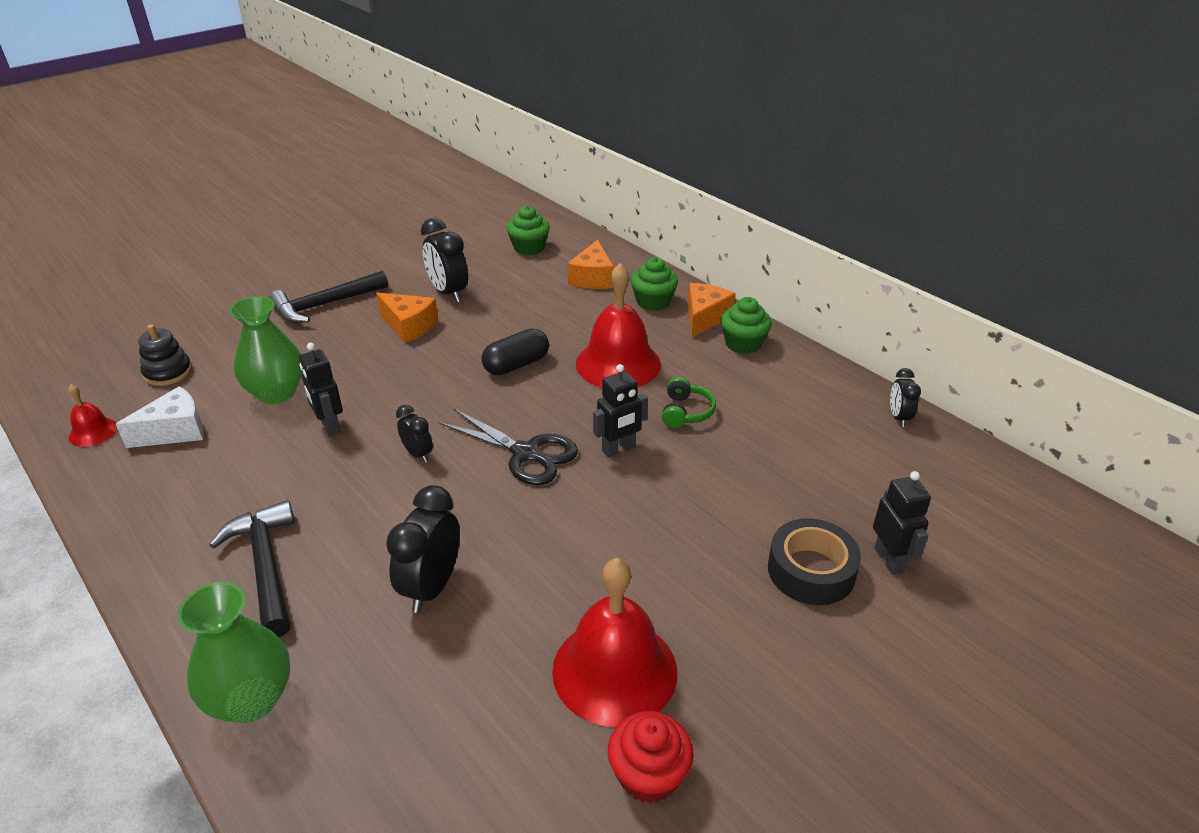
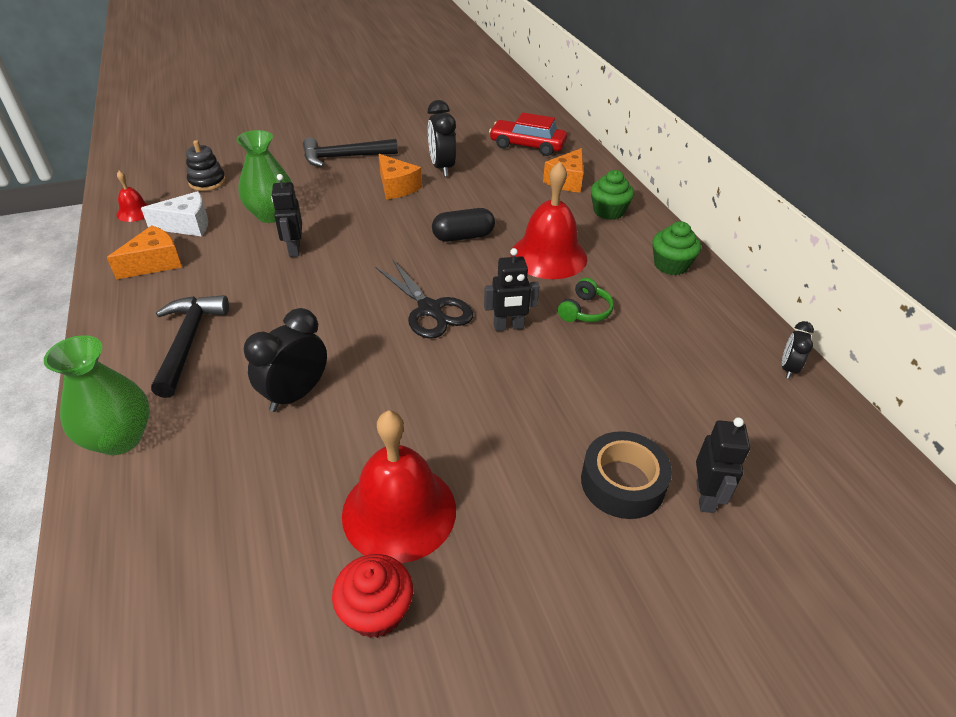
camera: 20 degrees right, 5 degrees up
(418, 454) = (346, 287): black clock -> none
(529, 248) = (527, 146): green cupcake -> red car
(704, 318) = (647, 235): orange cheese -> orange cheese (155, 263)

